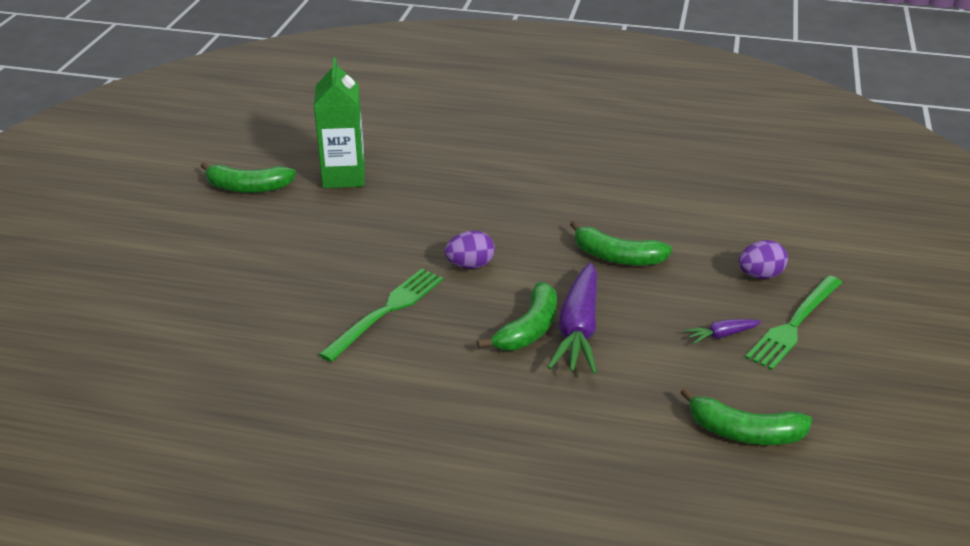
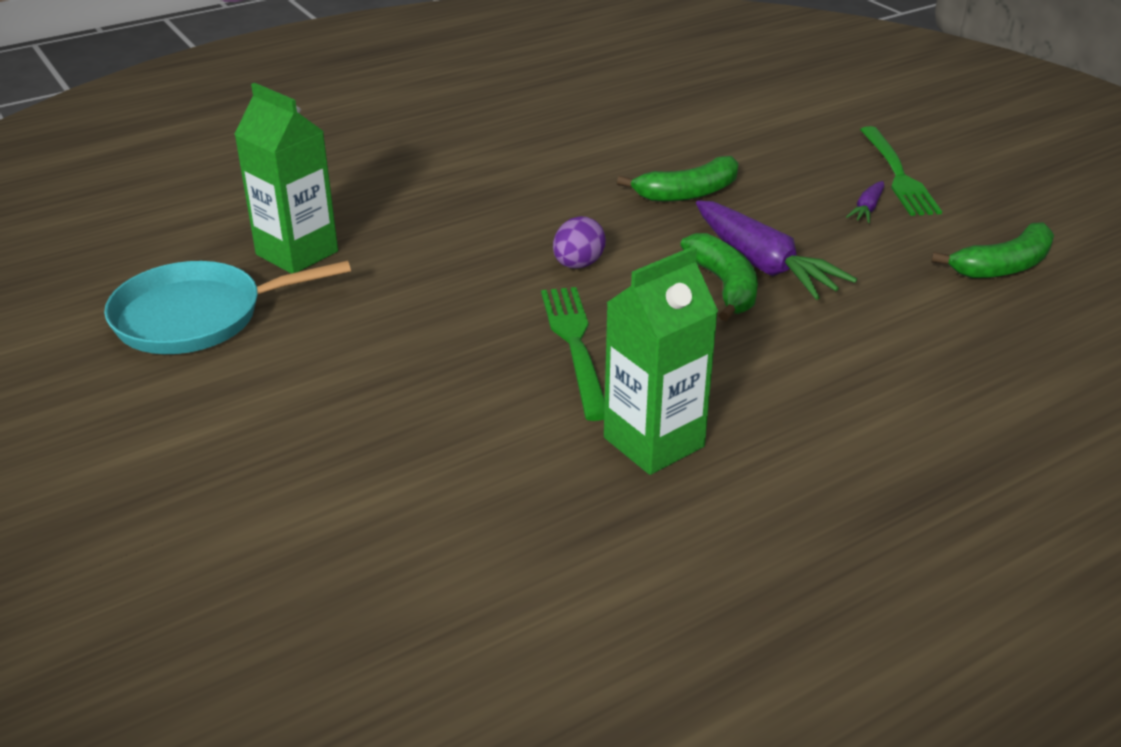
camera: 45 degrees left, 0 degrees up
(248, 187) = (196, 317): green banana -> turquoise pan
(331, 390) = (653, 442): none -> green carton
(760, 275) = (814, 153): purple egg -> none

